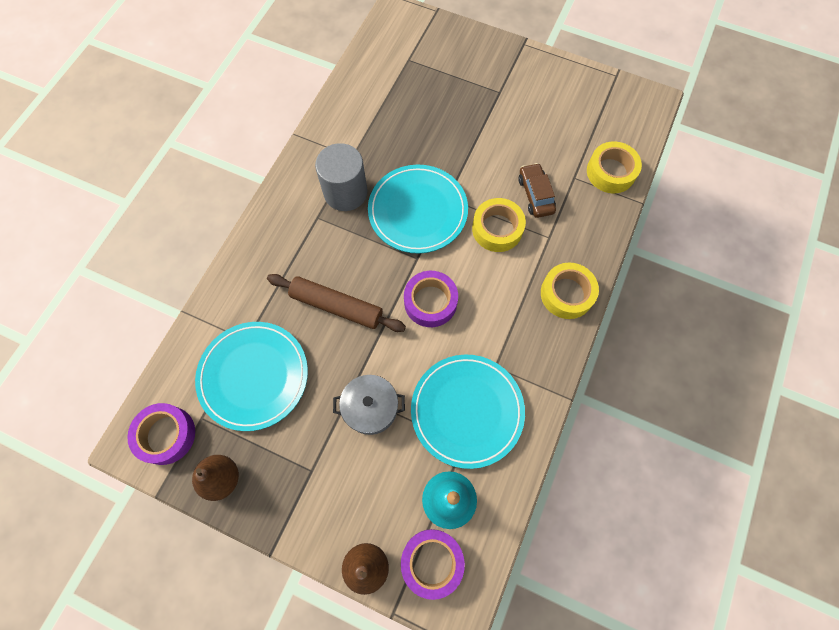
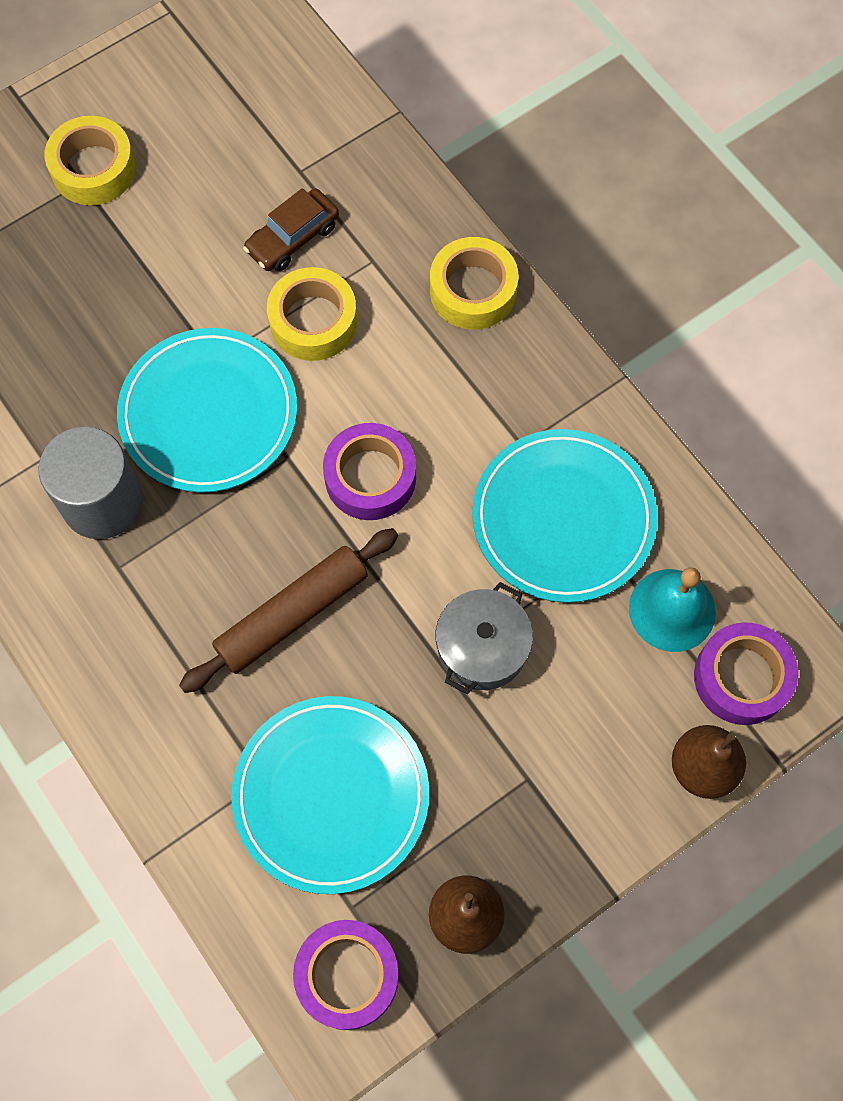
camera: 60 degrees left, 0 degrees up
(535, 195) = (293, 238): brown car -> brown car turned 60 degrees counterclockwise
(611, 172) = (324, 119): yellow tape -> yellow tape (93, 169)

